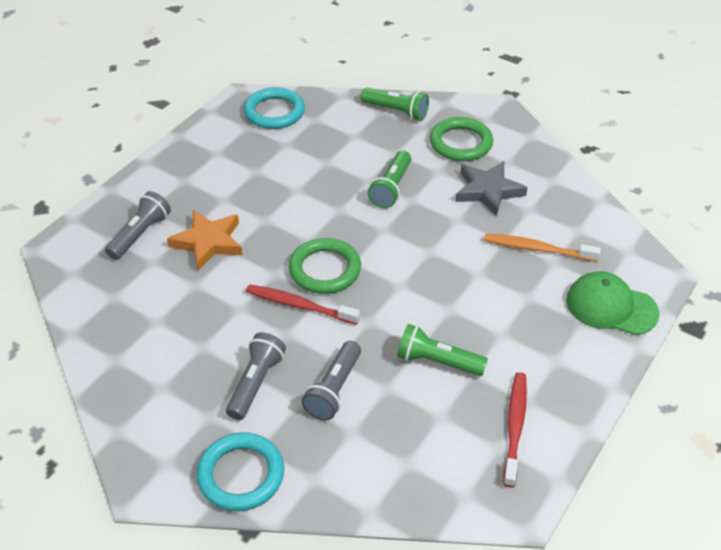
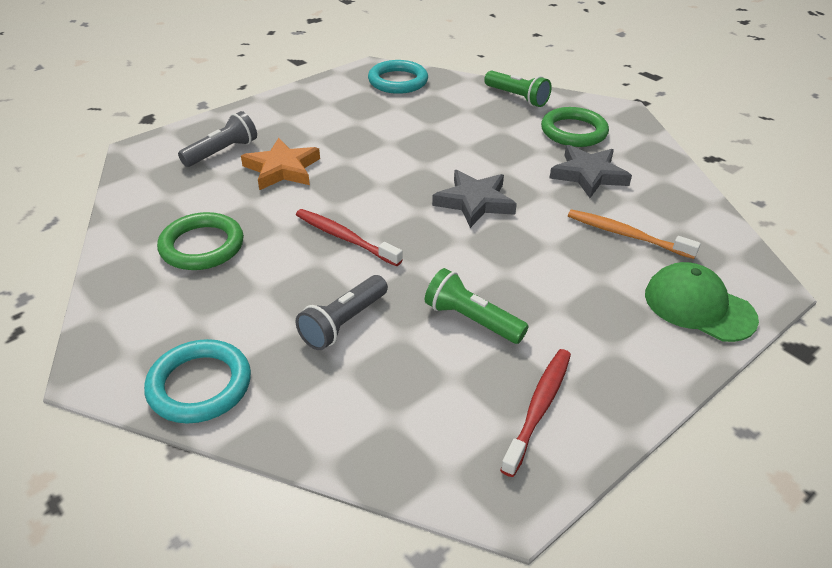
camera: 15 degrees right, 5 degrees down
(256, 383) = (263, 299): grey flashlight -> none
(325, 269) = (386, 212): green ring -> green ring (202, 246)
(391, 188) = (486, 156): green flashlight -> none
(399, 242) = (474, 202): none -> grey star

